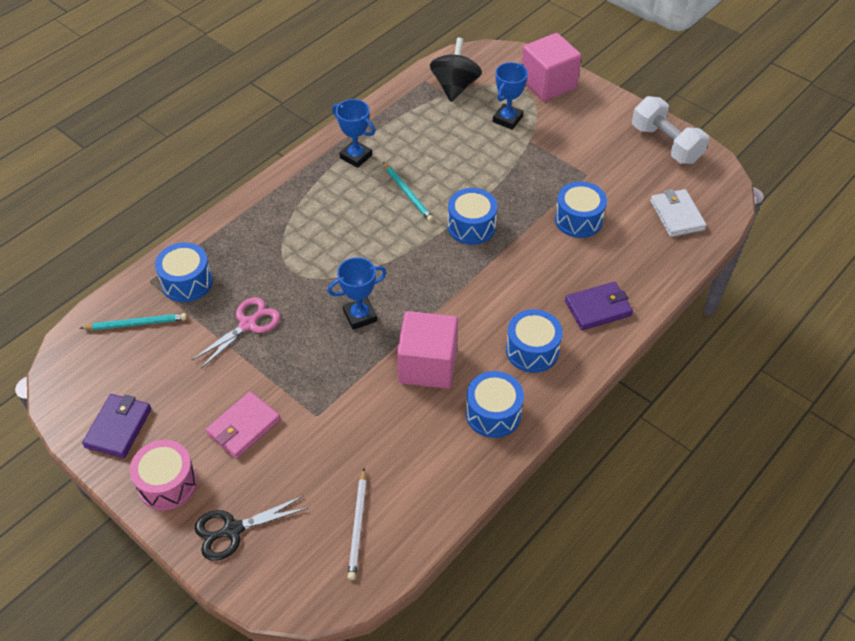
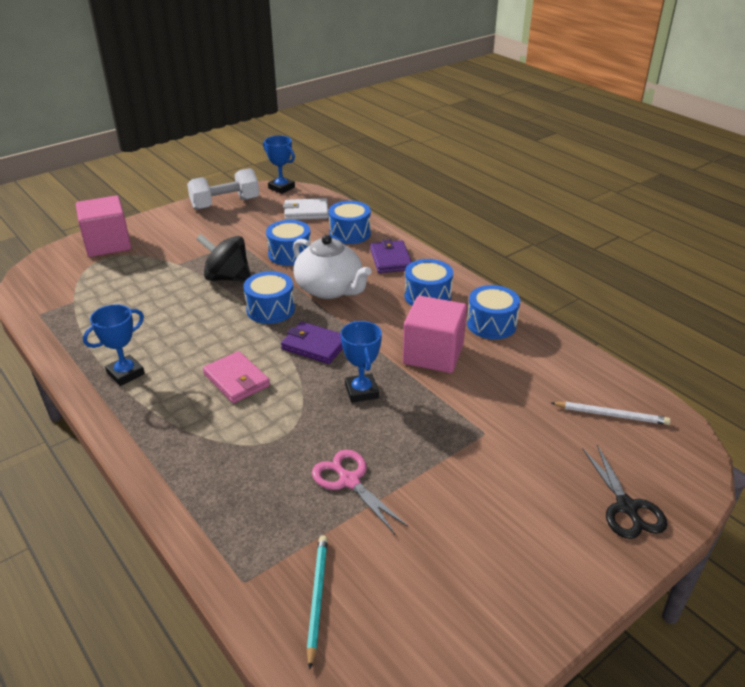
camera: 80 degrees left, 15 degrees down
(118, 428) = (489, 618): purple wallet -> purple wallet (314, 346)
(167, 483) = (571, 565): pink drum -> none
(187, 282) = (261, 538): blue drum -> blue drum (350, 233)
(244, 427) = (495, 492): pink wallet -> pink wallet (236, 380)
(408, 194) = (205, 343): turquoise pencil -> none
(455, 87) = (67, 296): black spinning top -> black spinning top (227, 278)
(507, 119) = (139, 271): blue trophy -> blue trophy (281, 188)
(520, 265) = (330, 289): none -> white teapot

